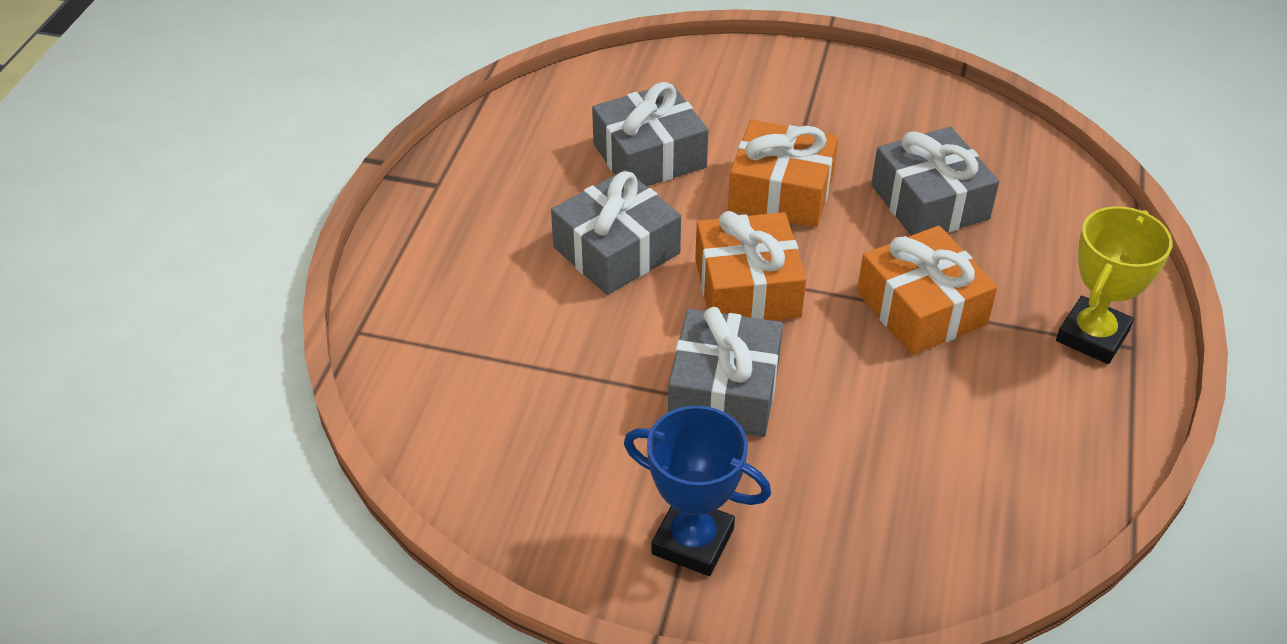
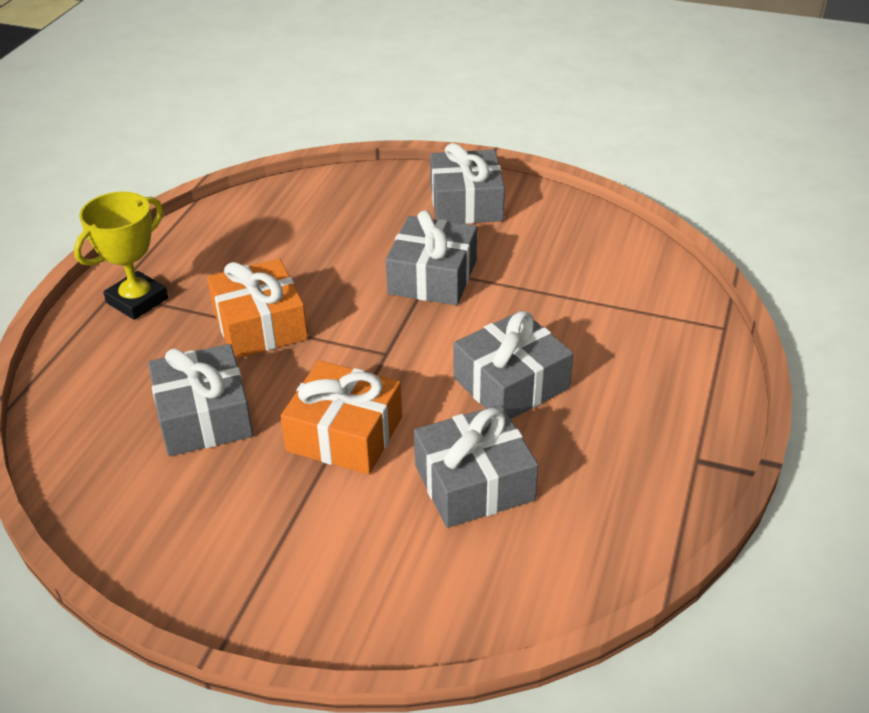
camera: 175 degrees left, 5 degrees down
(693, 541) = (466, 203): blue trophy -> grey gift
(747, 288) = (399, 346): orange gift -> none

